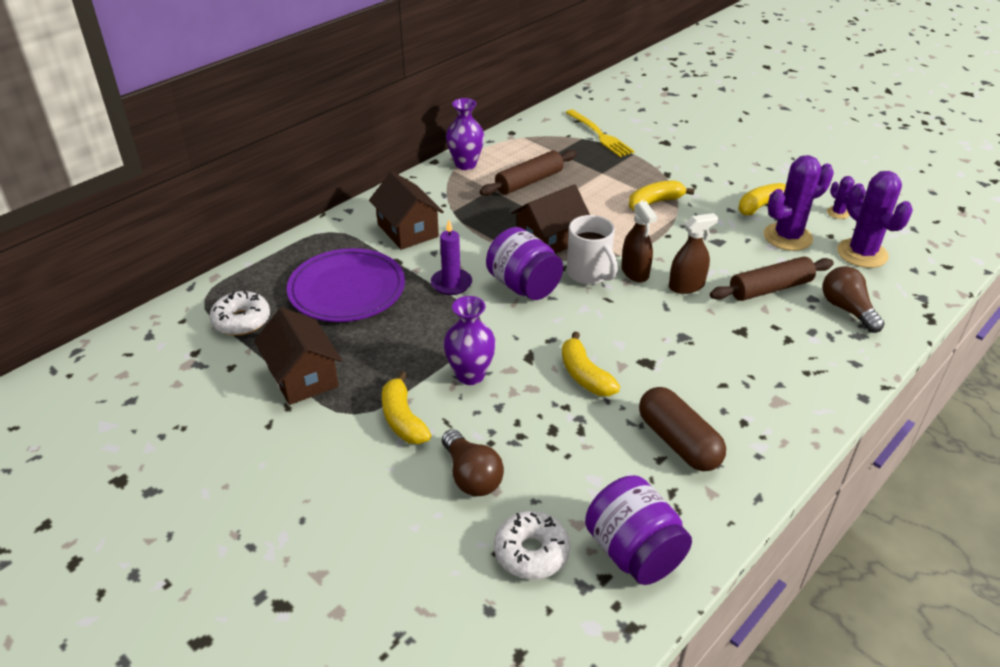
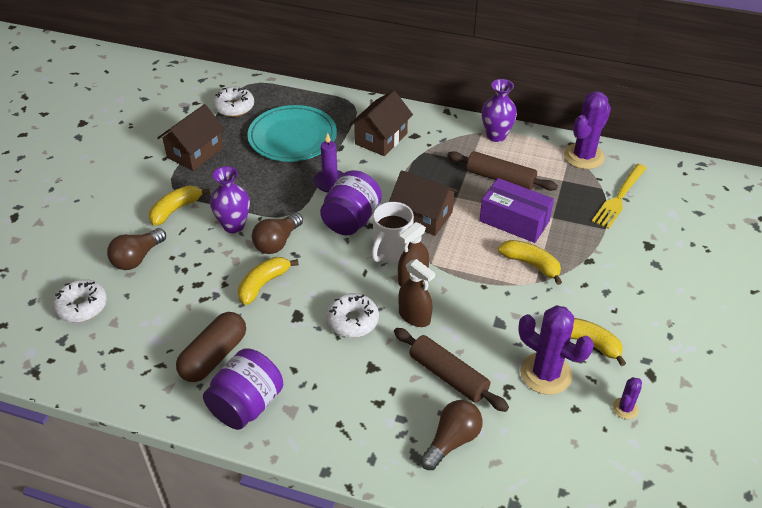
camera: 65 degrees right, 5 degrees up
(347, 289) = (292, 137): purple plate -> turquoise plate
(523, 347) = (277, 242): none -> brown light bulb
(593, 193) = (514, 221): none -> purple box
(633, 552) = (97, 357): purple jar -> purple jar (246, 405)
(673, 326) = (352, 321): none -> white donut
(862, 253) = (560, 441): purple cactus -> purple cactus (583, 156)

